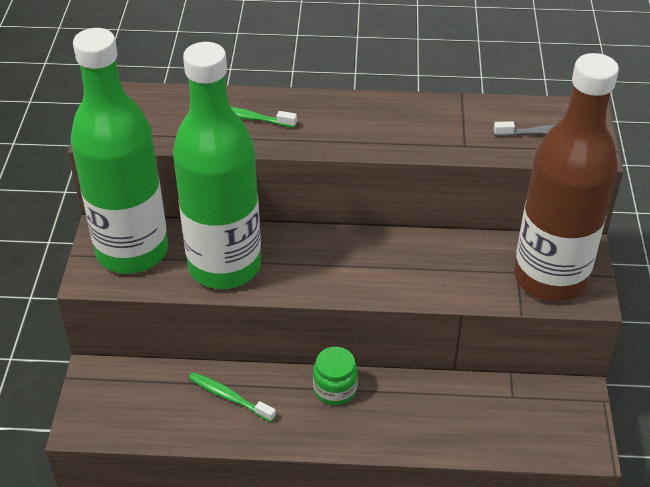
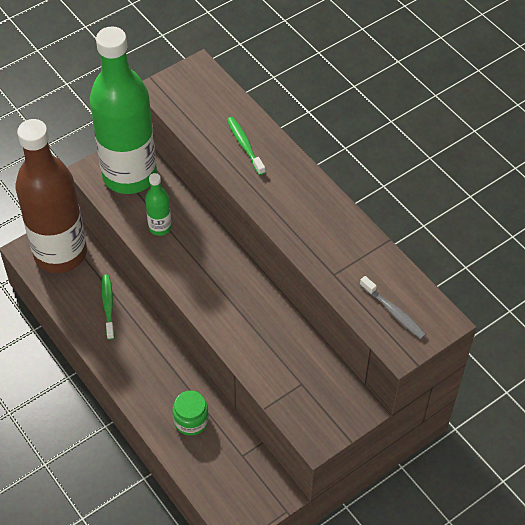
camera: 50 degrees right, 10 degrees up
(224, 266) = (160, 227): green bottle -> green bottle, size x0.40
(335, 389) = (161, 355): green jar -> green jar (191, 421)
(550, 278) = (313, 406): brown bottle -> brown bottle (60, 253)

